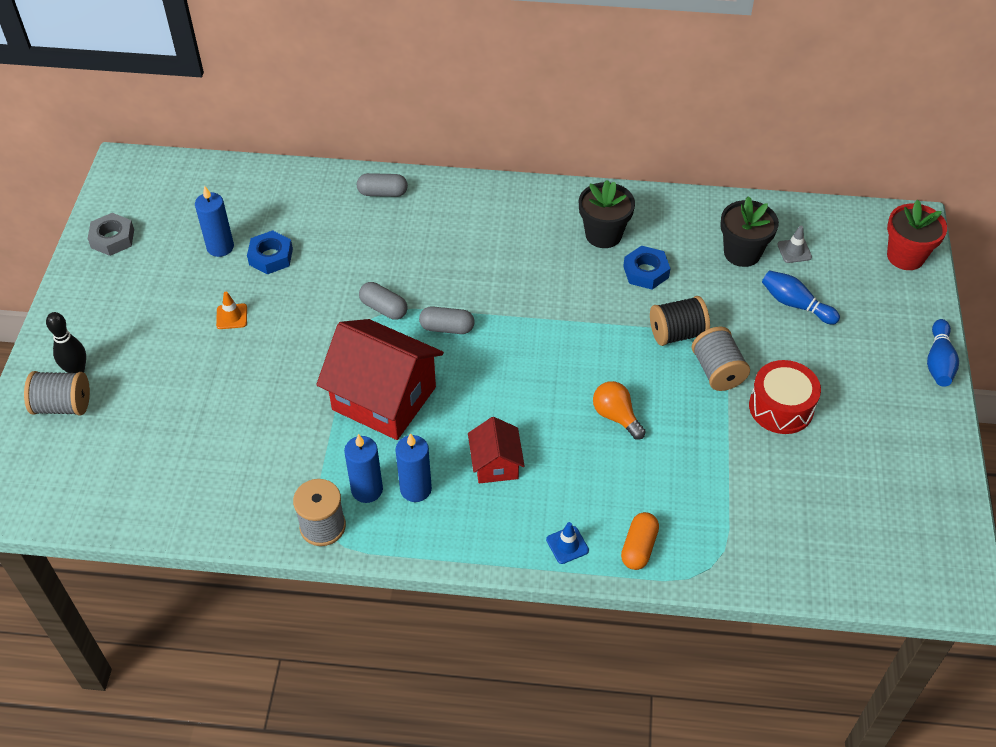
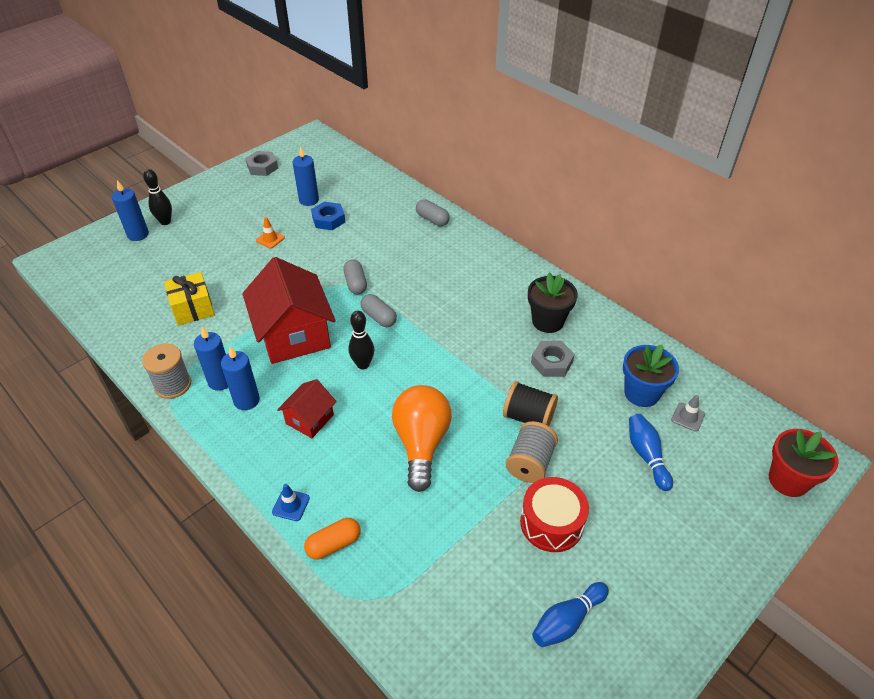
camera: 40 degrees right, 5 degrees down
(63, 405) = (138, 234): grey spool -> blue candle
(242, 442) = (193, 308): none -> yellow gift
(485, 382) = (363, 364): none -> black bowling pin
(616, 416) = (421, 443): orange light bulb -> orange light bulb, size x1.75
(646, 272) = (551, 362): blue nut -> grey nut
(742, 253) = (641, 393): black flower pot -> blue flower pot
(938, 362) = (733, 584): blue bowling pin -> blue bowling pin (567, 620)

